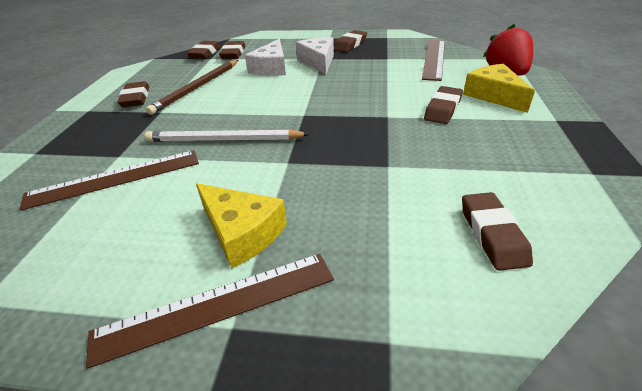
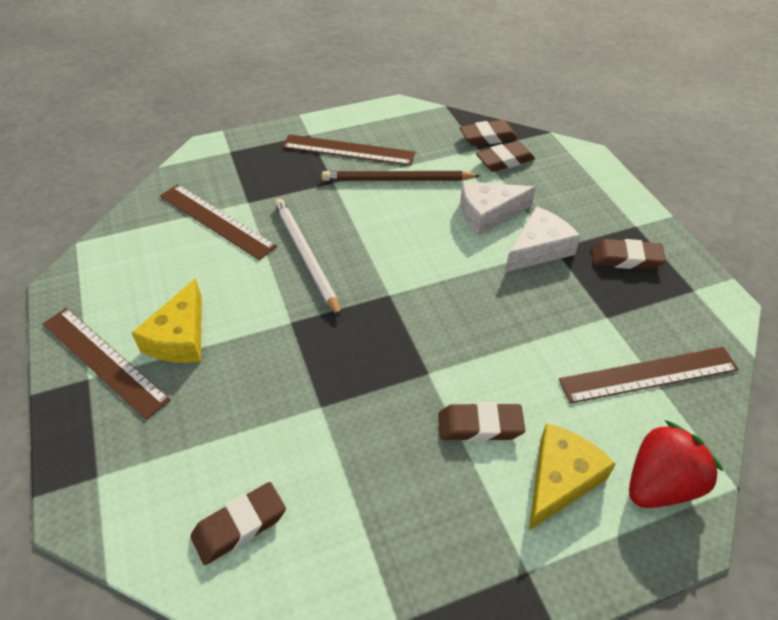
camera: 60 degrees right, 10 degrees up
(136, 98) = (348, 150): brown eraser -> brown ruler

